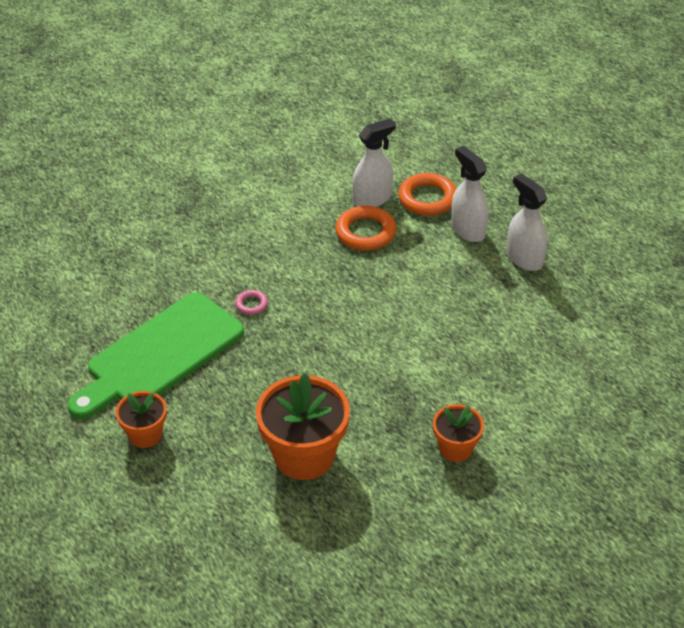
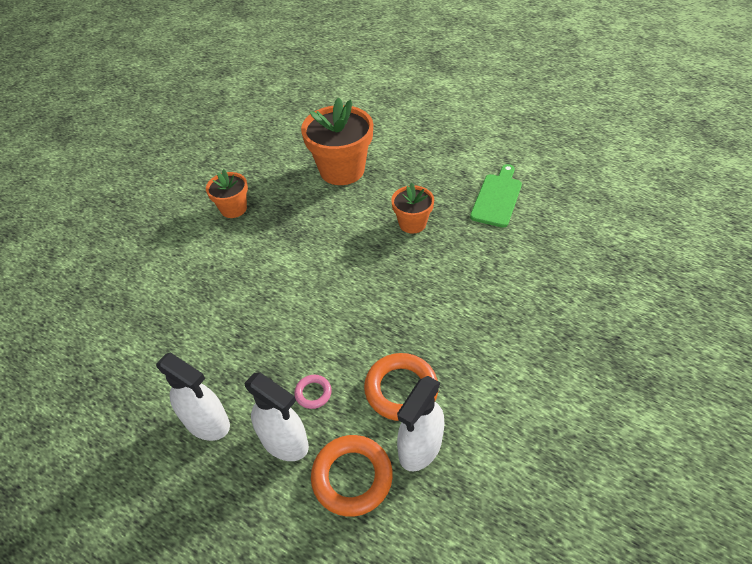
camera: 160 degrees right, 5 degrees up
(145, 435) = (458, 148): orange flower pot -> orange flower pot (412, 223)
(160, 355) = (497, 198): green cutting board -> green cutting board, size x0.54
(251, 304) = (459, 263): pink ring -> pink ring (313, 393)

